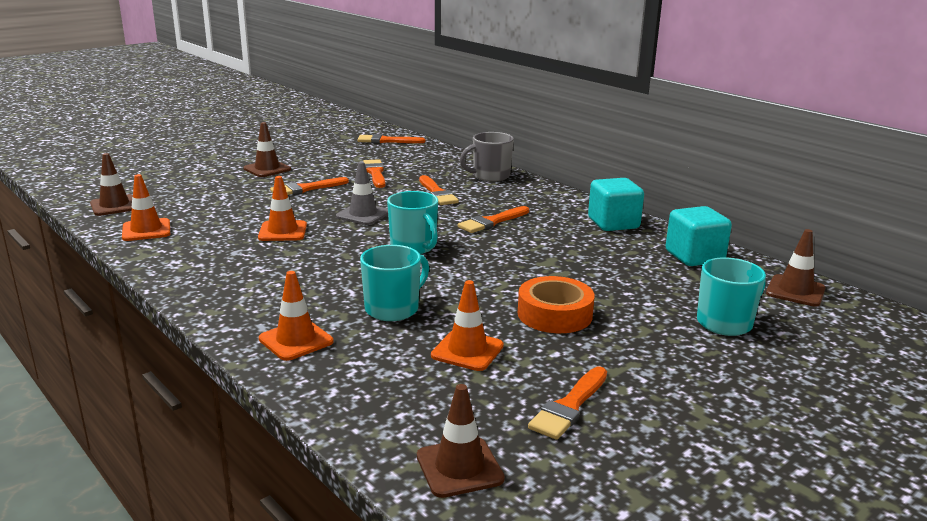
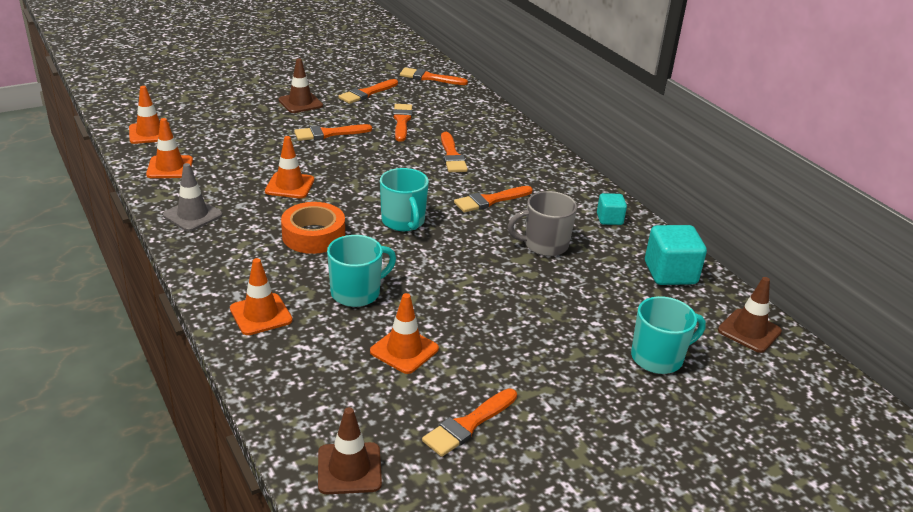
camera: 10 degrees right, 10 degrees up
(114, 206) = (149, 133): brown traffic cone -> orange traffic cone
(331, 156) = (367, 93): none -> orange brush
(363, 214) = (370, 174): grey traffic cone -> grey traffic cone (193, 215)
(490, 176) = (513, 139): grey mug -> grey mug (544, 245)
(554, 314) = (500, 322): orange tape -> orange tape (313, 235)
(613, 223) = (609, 219): turquoise cube -> turquoise cube, size x0.58

